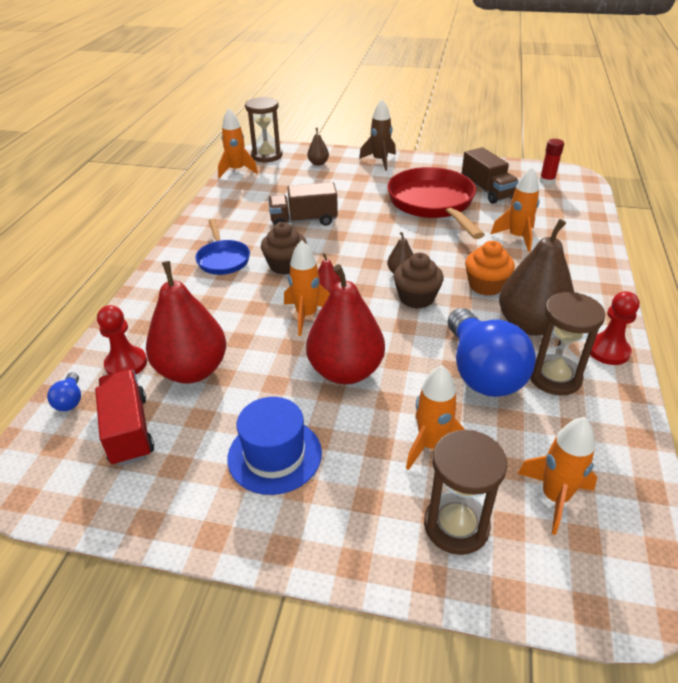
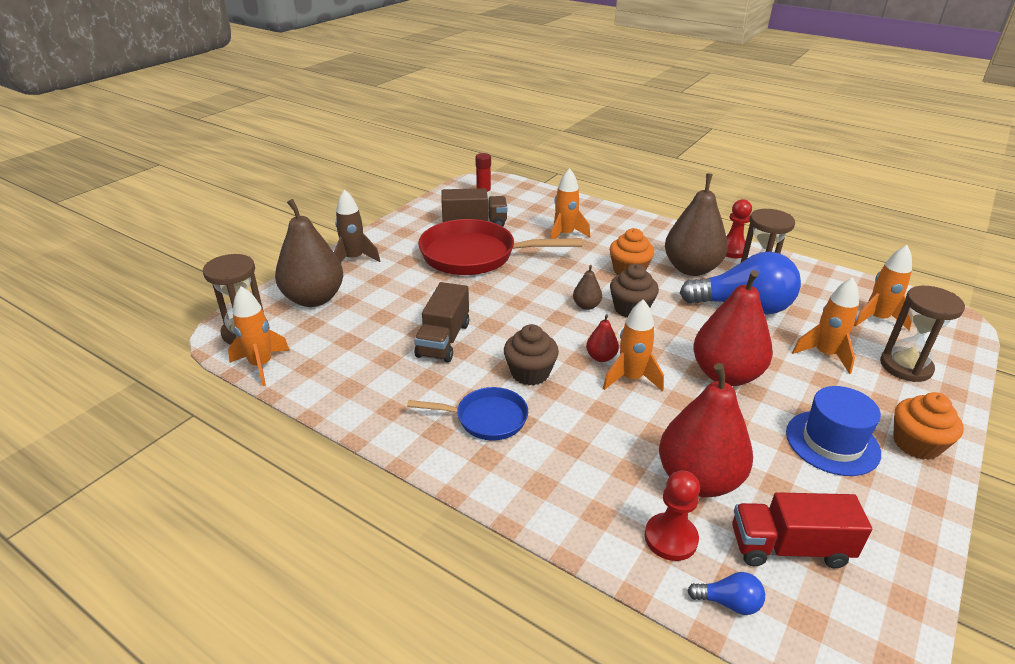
camera: 70 degrees left, 5 degrees down
(302, 529) = (916, 444): none -> orange cupcake
(318, 163) = (314, 299): brown pear -> brown pear, size x2.24

